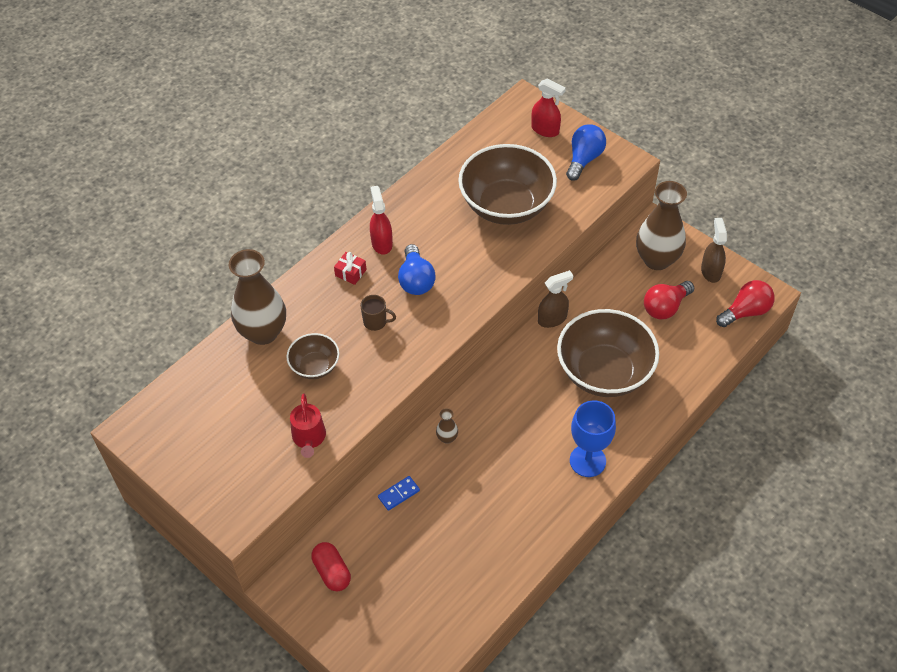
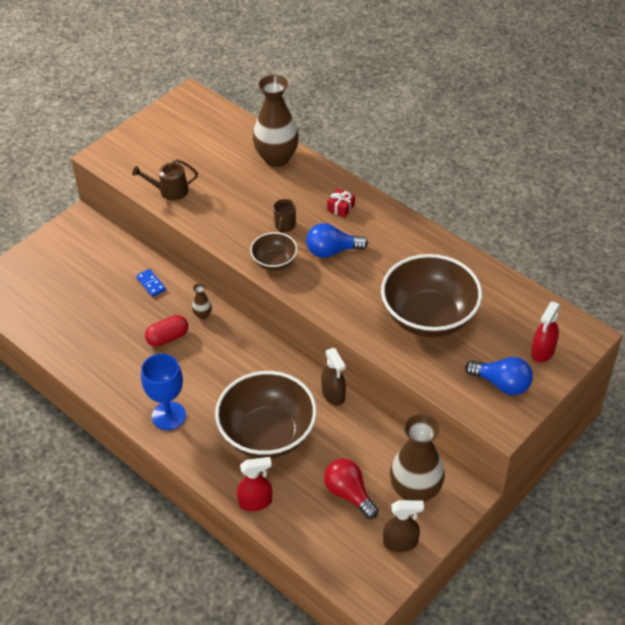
camera: 90 degrees right, 5 degrees down
(309, 438) = (170, 191): red watering can -> brown watering can
(315, 366) = (240, 190): brown bowl -> brown bowl (274, 262)
(332, 572) = (87, 246): red capsule -> red capsule (167, 337)
(381, 243) = (376, 227): red spray bottle -> red spray bottle (255, 502)
(745, 312) = (343, 571): red light bulb -> none

